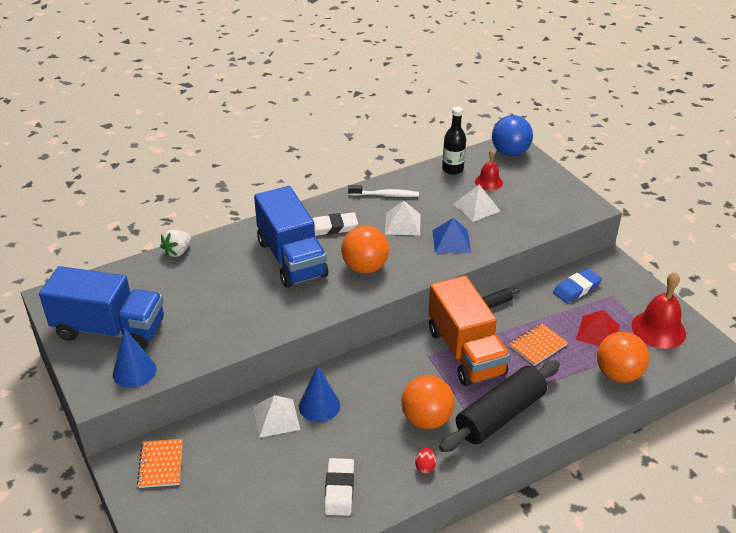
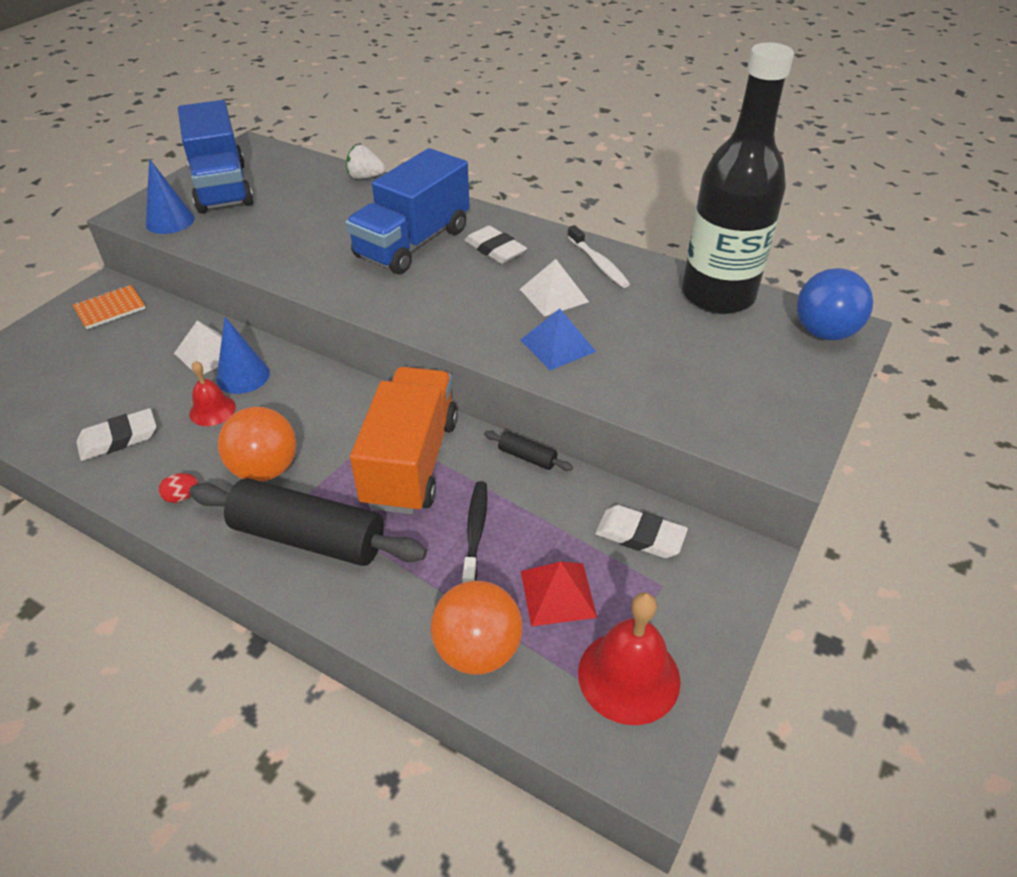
camera: 60 degrees right, 5 degrees up
(365, 267) = (440, 296): orange ball -> none
(452, 169) = (718, 295): black bottle -> black bottle, size x2.14
(465, 352) = (411, 462): orange truck -> orange truck turned 150 degrees clockwise
(476, 207) = (655, 343): white pyramid -> none
(488, 182) = (727, 335): red bell -> red bell (212, 410)
(537, 345) = (475, 531): orange notebook -> black toothbrush
(576, 288) = (640, 536): blue eraser -> white eraser

